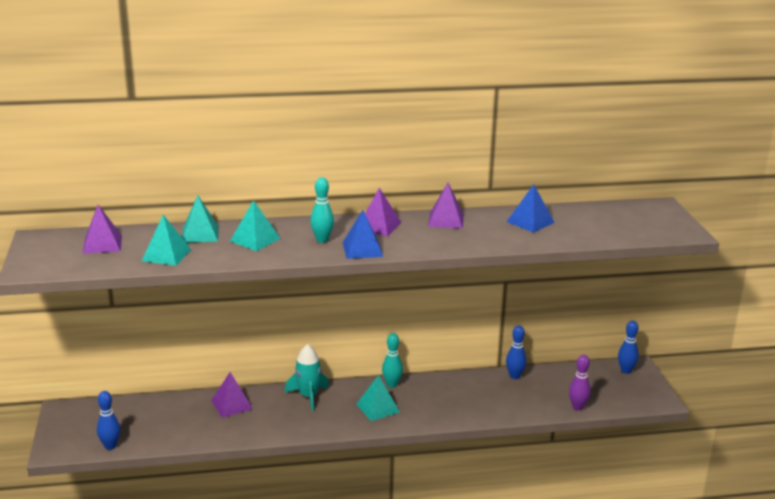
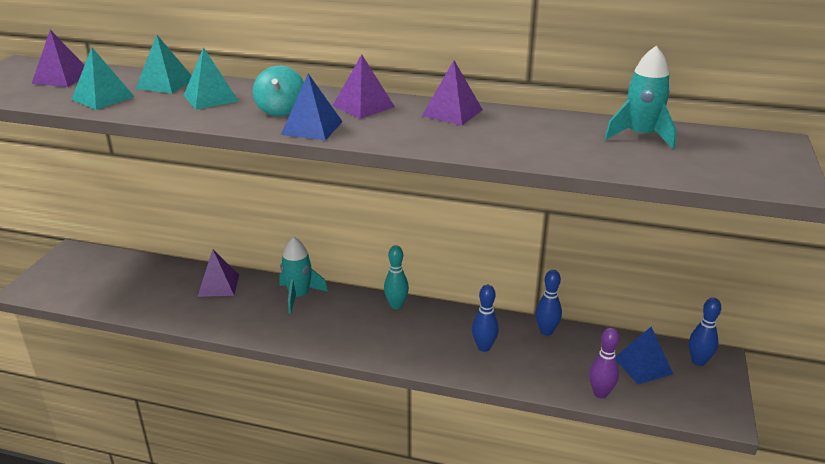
camera: 25 degrees right, 5 degrees up
(110, 446) = (73, 299): blue bowling pin -> blue bowling pin (484, 347)
(322, 240) = (281, 110): turquoise bowling pin -> turquoise spinning top
(378, 408) = (359, 328): turquoise pyramid -> none
(530, 222) = (561, 132): blue pyramid -> blue pyramid (643, 365)
(581, 216) = (641, 136): none -> turquoise rocket

